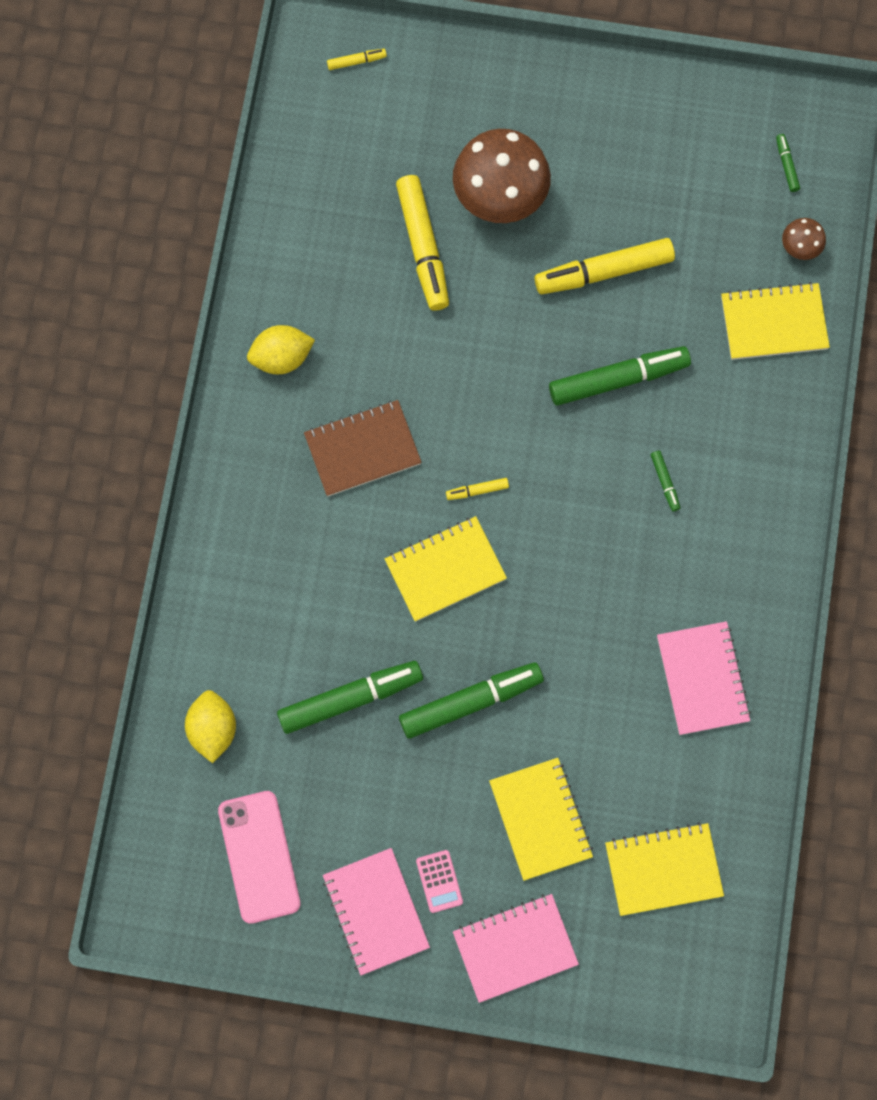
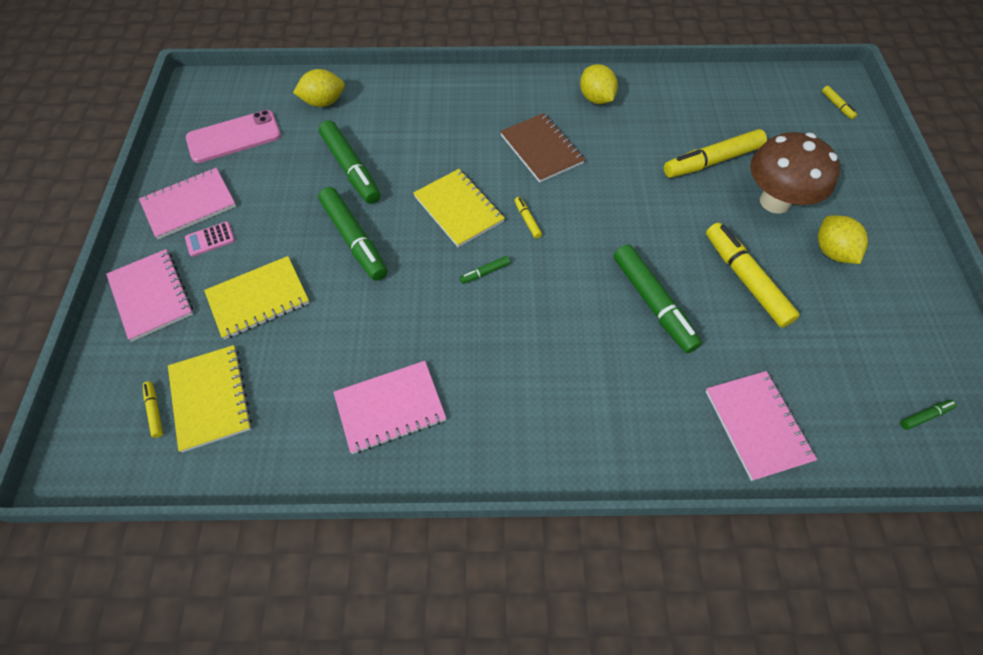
camera: 80 degrees right, 15 degrees down
(582, 166) = (832, 251): none -> yellow lemon
(665, 482) = (570, 352): green marker -> green marker (485, 272)
(669, 929) = (155, 411): none -> yellow marker
(774, 323) = (757, 425): yellow notebook -> pink notebook
(800, 248) = (845, 440): brown mushroom -> none

